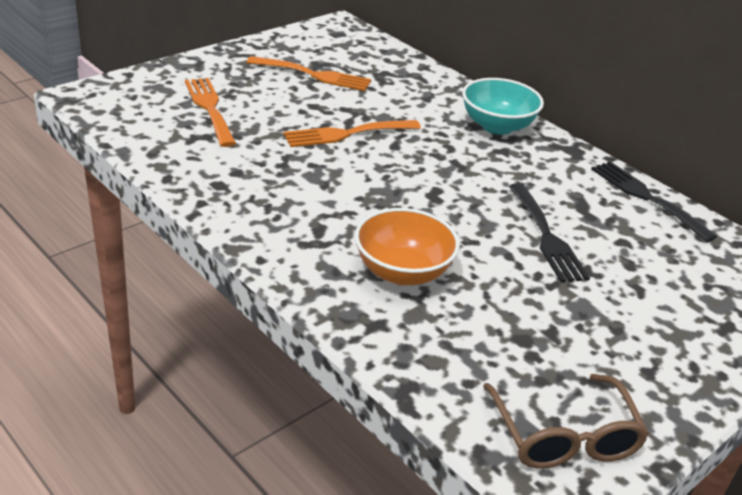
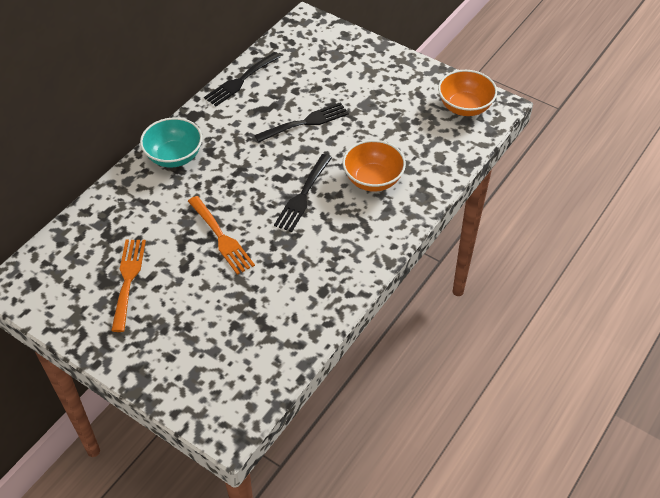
camera: 100 degrees left, 15 degrees up
(209, 108) = (215, 332): orange fork -> none
(393, 203) = (303, 196): none -> black fork
(564, 437) = (464, 107): brown glasses -> orange bowl

